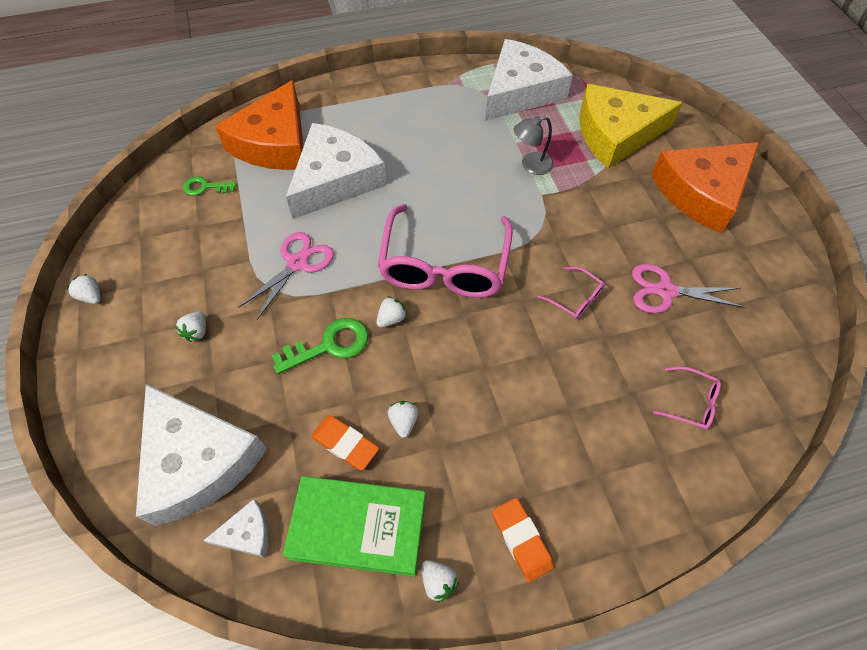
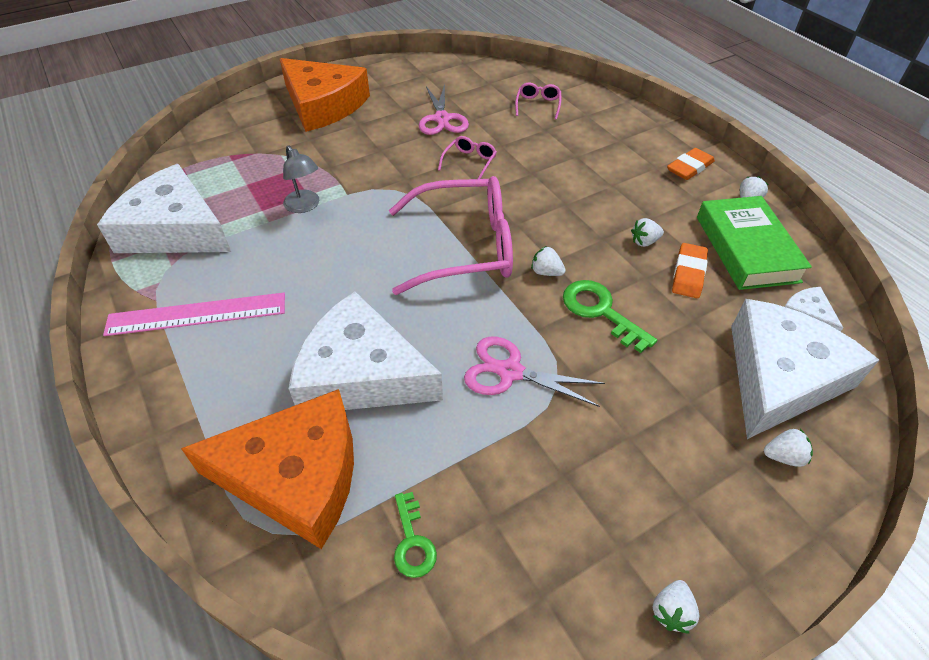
camera: 105 degrees left, 10 degrees down
(197, 331) = (650, 441): white strawberry -> white strawberry (783, 456)
(424, 103) = (197, 314): none -> pink ruler
(616, 134) = (248, 155): yellow cheese -> none

